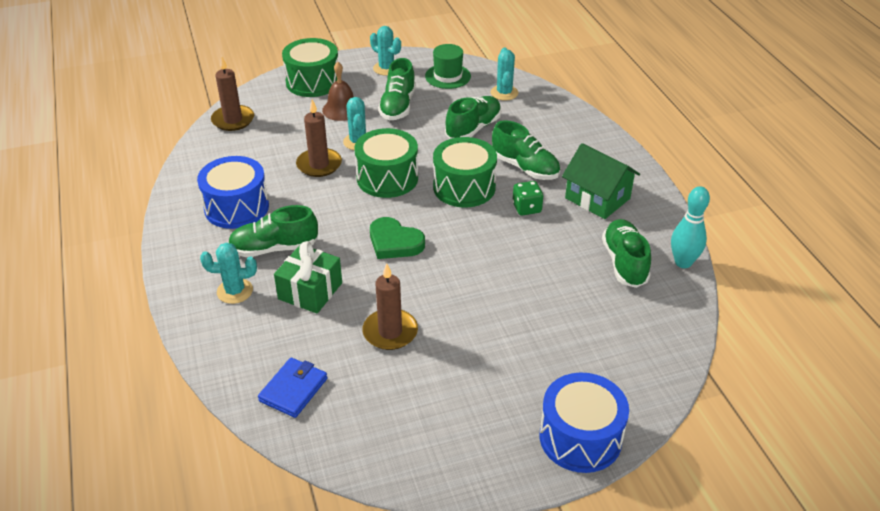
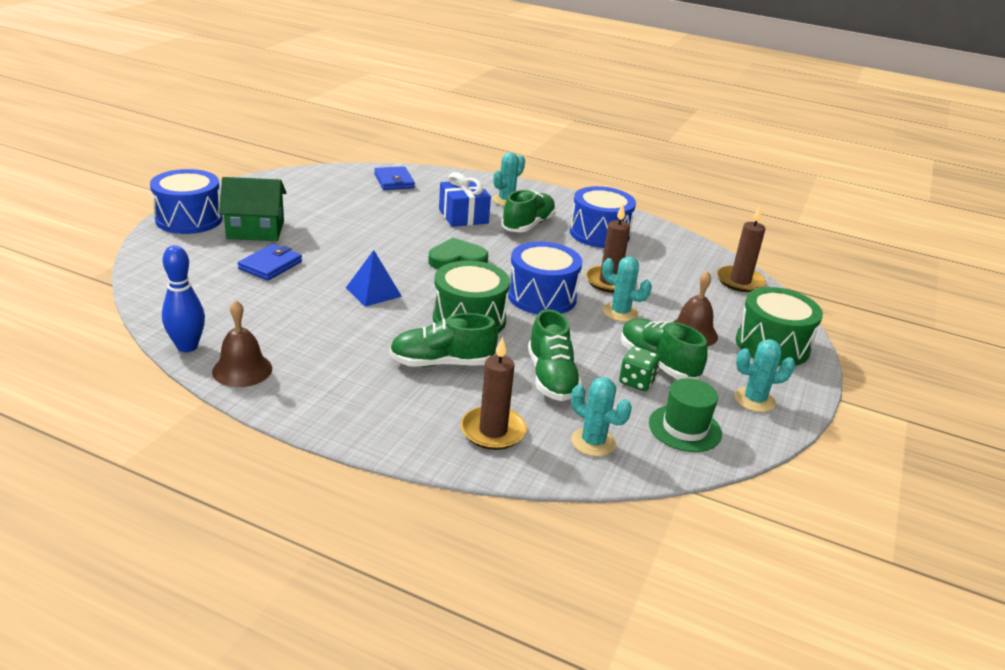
camera: 130 degrees right, 10 degrees down
(310, 291) = (463, 216): green gift -> blue gift
(387, 178) = (542, 296): green drum -> blue drum
(390, 332) = (379, 218): brown candle -> brown candle (493, 431)
(502, 244) = (373, 292): none -> blue pyramid
(526, 208) = (390, 327): green dice -> green dice (637, 382)
(555, 318) = (270, 265): none -> blue wallet
(597, 198) = (331, 367): green house -> green house (255, 230)
(624, 263) = (247, 323): green shoe -> none
(657, 225) = (242, 370): none -> brown bell
(683, 262) = (187, 346): turquoise bowling pin -> blue bowling pin

